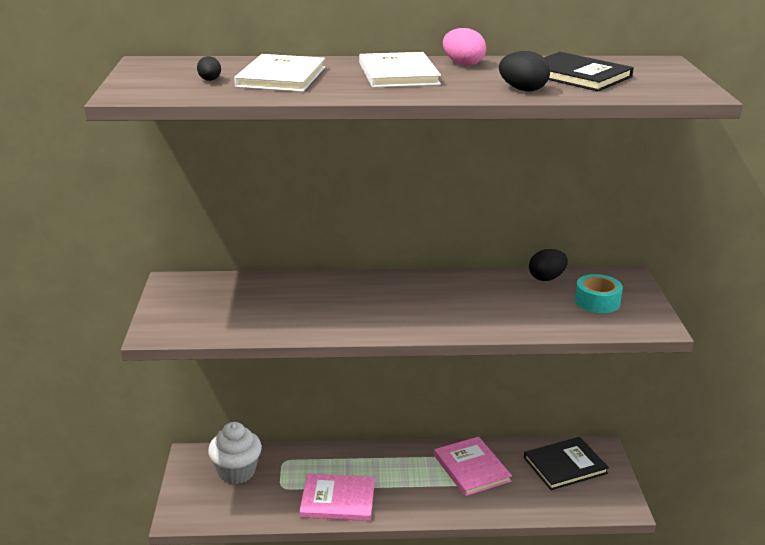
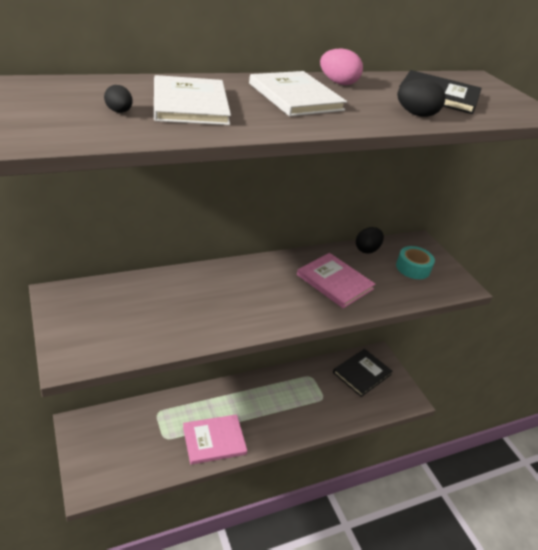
camera: 25 degrees left, 10 degrees up
(237, 472) = (121, 432): white cupcake -> none
(471, 468) = (301, 389): pink book -> pink book (334, 282)

